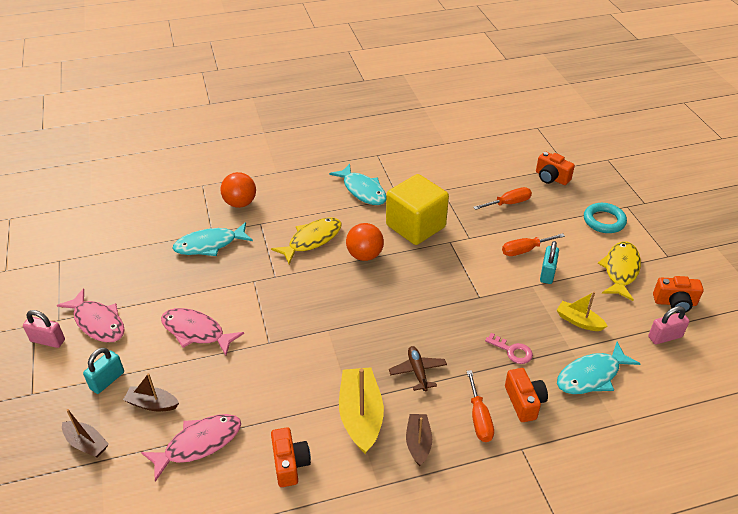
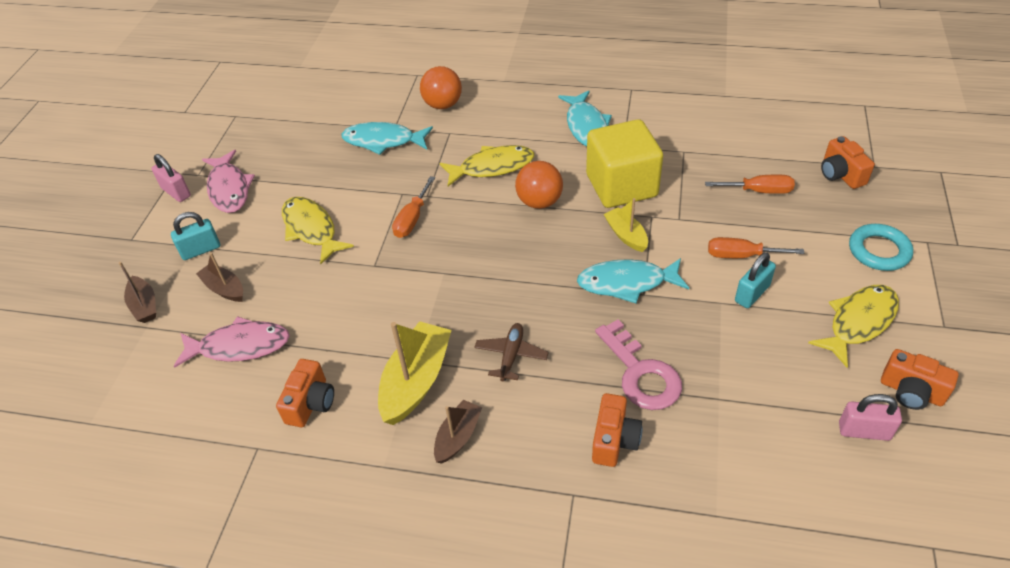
camera: 30 degrees right, 5 degrees up
(196, 332) = (311, 229): pink fish -> yellow fish
(479, 418) = (546, 437): orange screwdriver -> orange screwdriver (412, 219)
(512, 351) = (641, 373): pink key -> pink key, size x1.73
(579, 321) = (754, 368): yellow boat -> yellow boat (626, 235)
(591, 376) = (724, 442): turquoise fish -> turquoise fish (627, 283)

